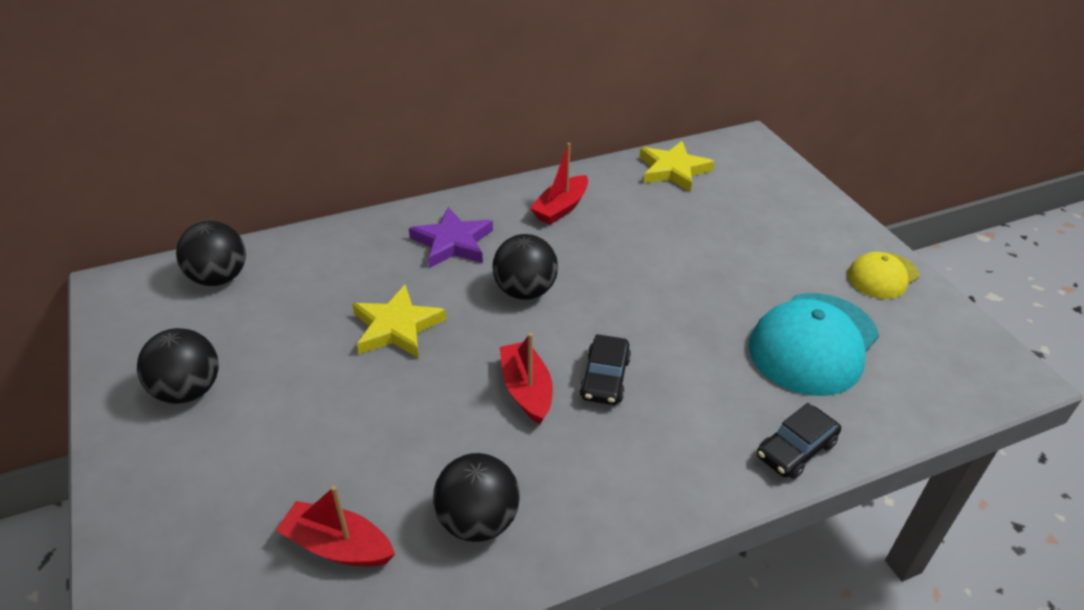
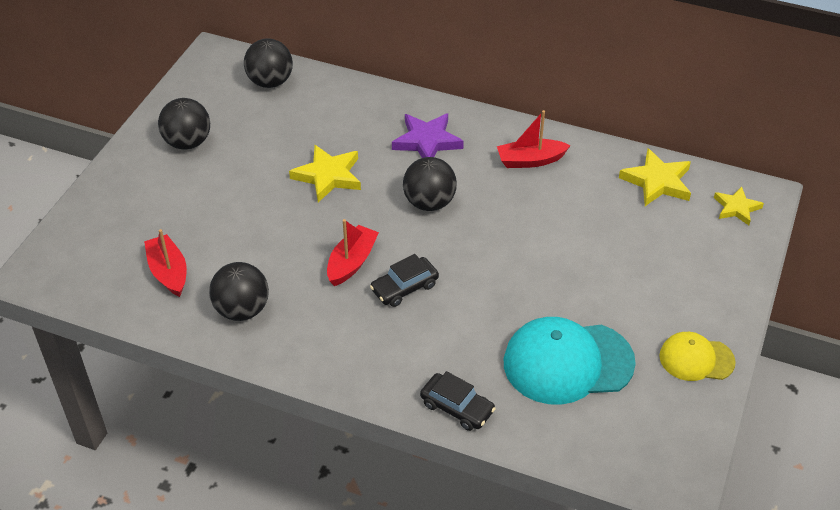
camera: 45 degrees right, 5 degrees up
(748, 157) = (736, 208): none -> yellow star
(796, 449) = (457, 407): black car -> black car turned 150 degrees counterclockwise

